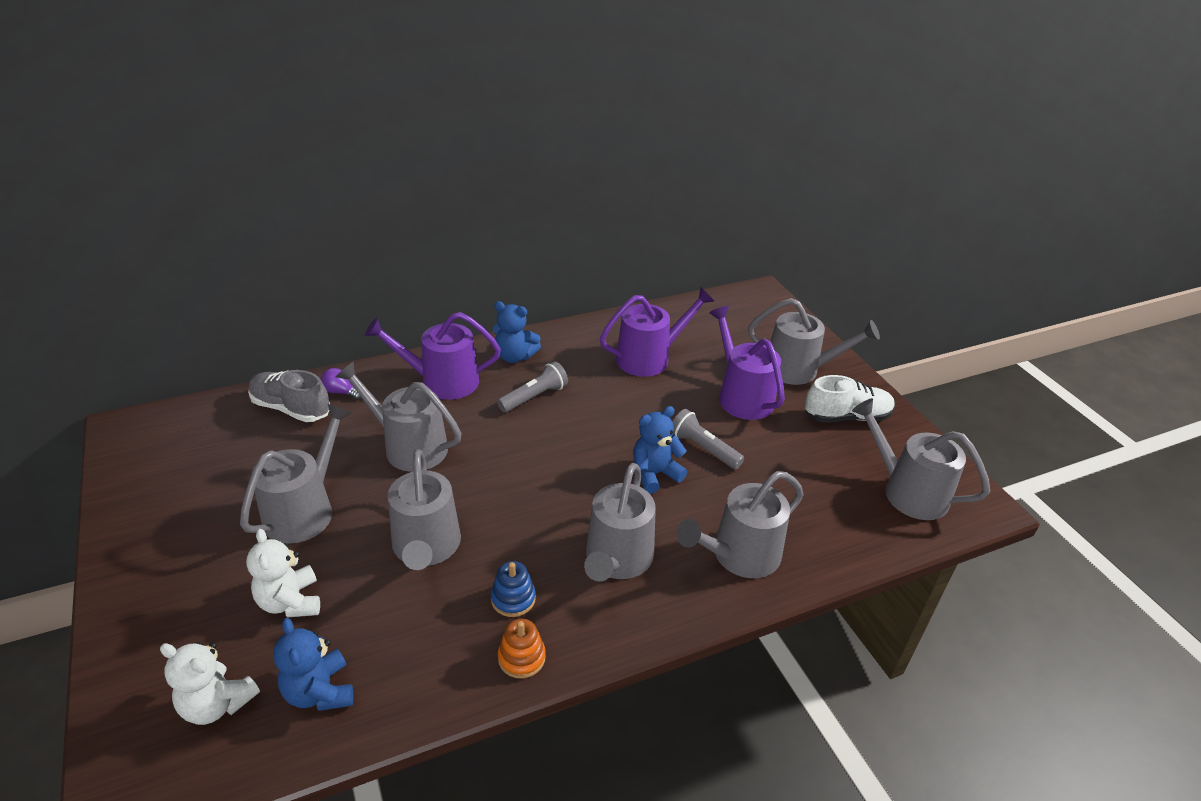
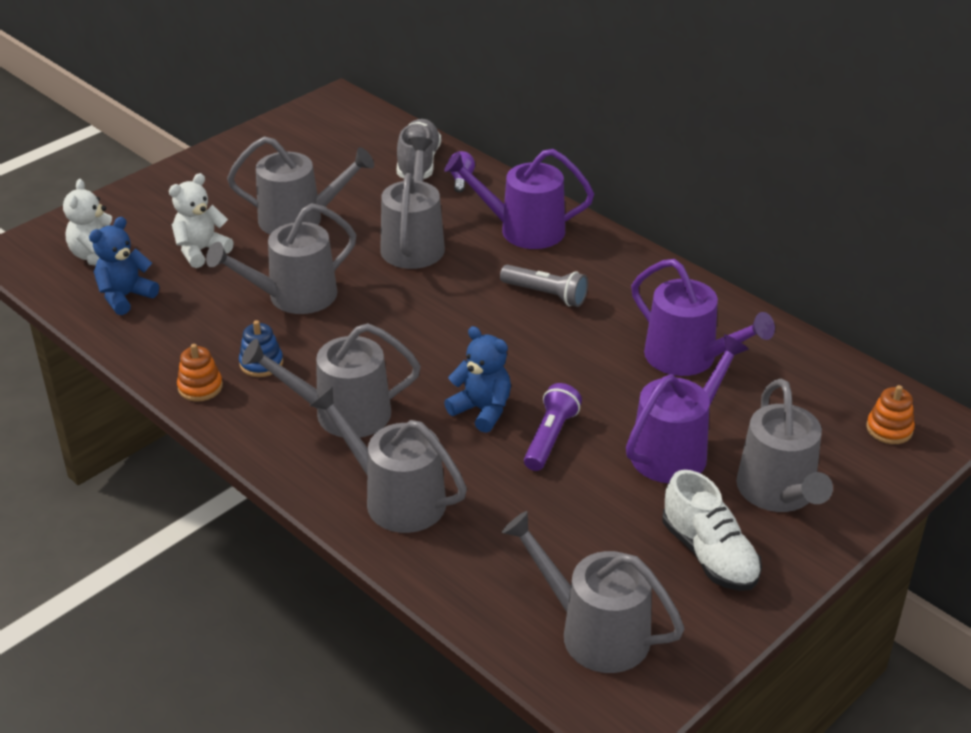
camera: 70 degrees right, 0 degrees up
(442, 381) = (523, 230): purple watering can -> purple watering can turned 60 degrees counterclockwise
(514, 356) = (605, 261): blue teddy bear -> none
(703, 448) = (550, 438): grey flashlight -> purple flashlight
(757, 310) = (889, 429): none -> orange stacking toy
(908, 491) = (595, 632): grey watering can -> grey watering can turned 75 degrees counterclockwise

